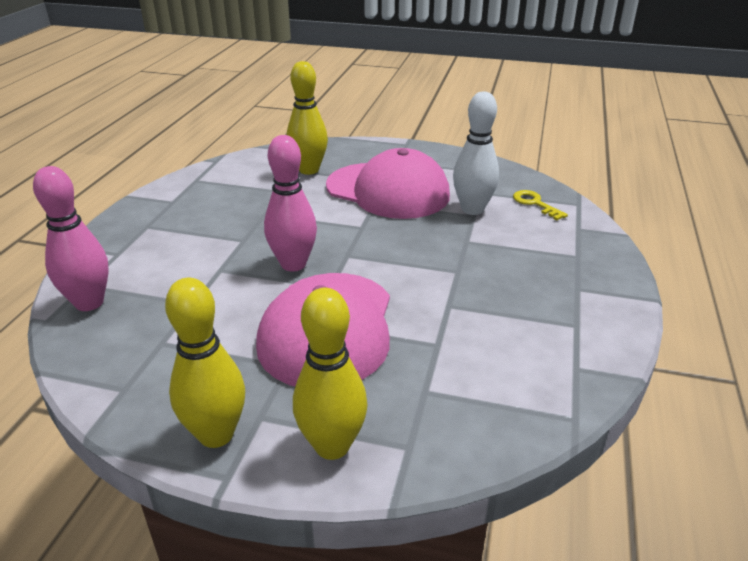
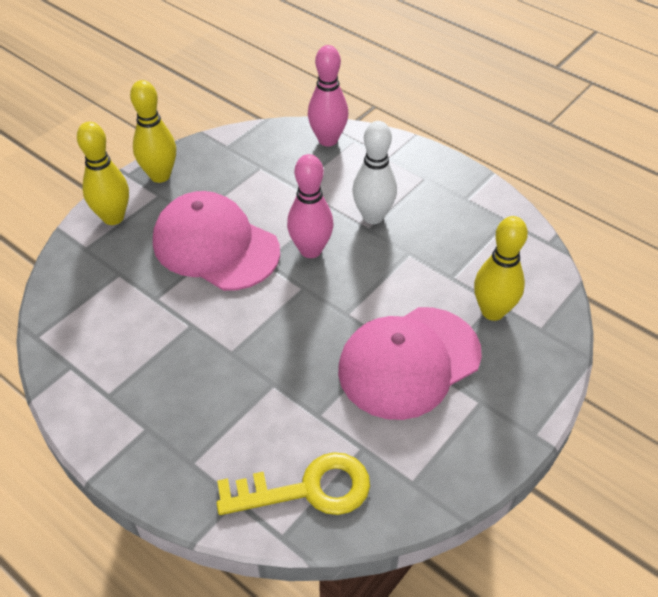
camera: 115 degrees right, 15 degrees up
(472, 209) = (328, 420): white bowling pin -> white bowling pin (373, 216)
(535, 203) = (307, 489): yellow key -> yellow key, size x1.90

